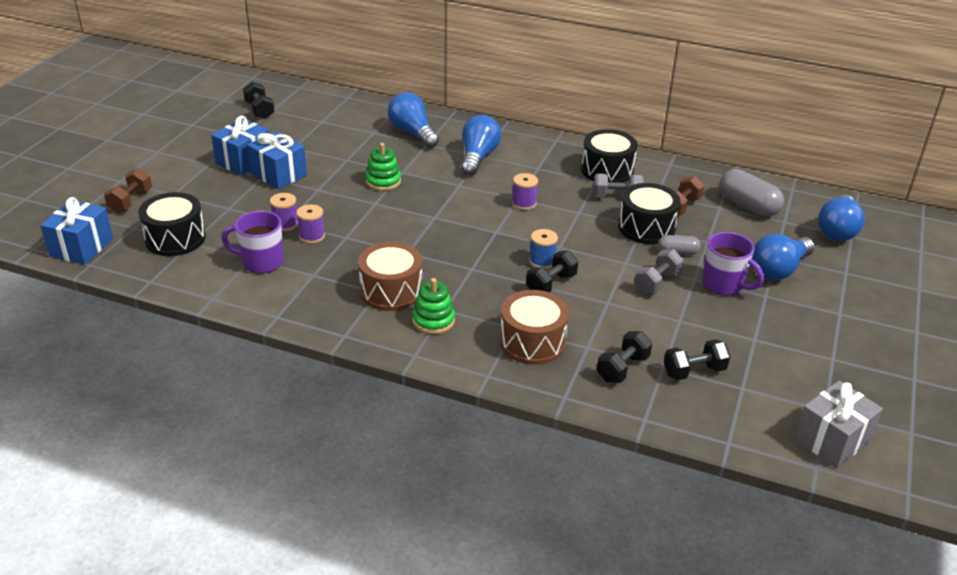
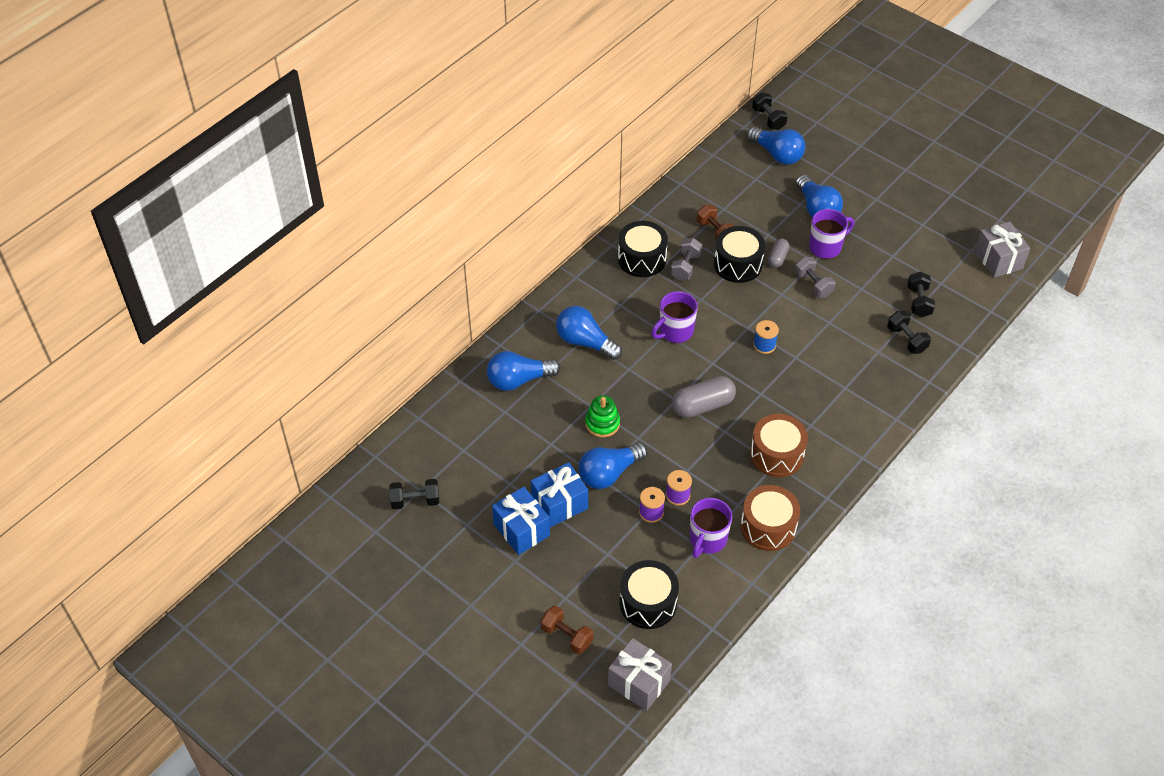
camera: 70 degrees left, 15 degrees up
(81, 247) = (639, 683): blue gift -> grey gift
(324, 194) = (609, 473): none -> blue light bulb
(433, 320) = (823, 436): green stacking toy -> none
(524, 203) = (675, 331): purple spool -> purple mug
(532, 342) = (865, 381): brown drum -> brown drum (768, 527)
(551, 284) = (796, 349): black dumbbell -> black dumbbell (768, 119)
(748, 205) = (727, 190): grey capsule -> grey capsule (703, 405)

